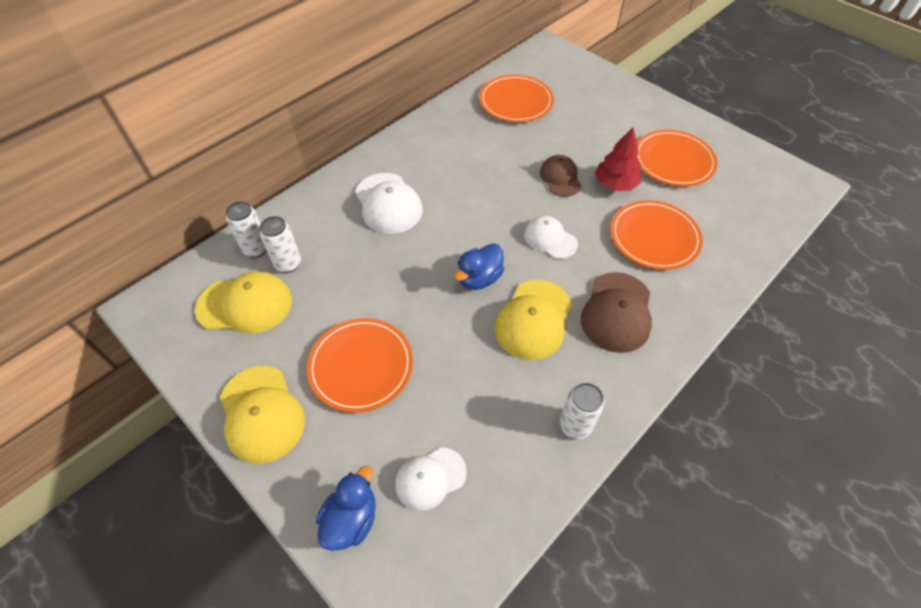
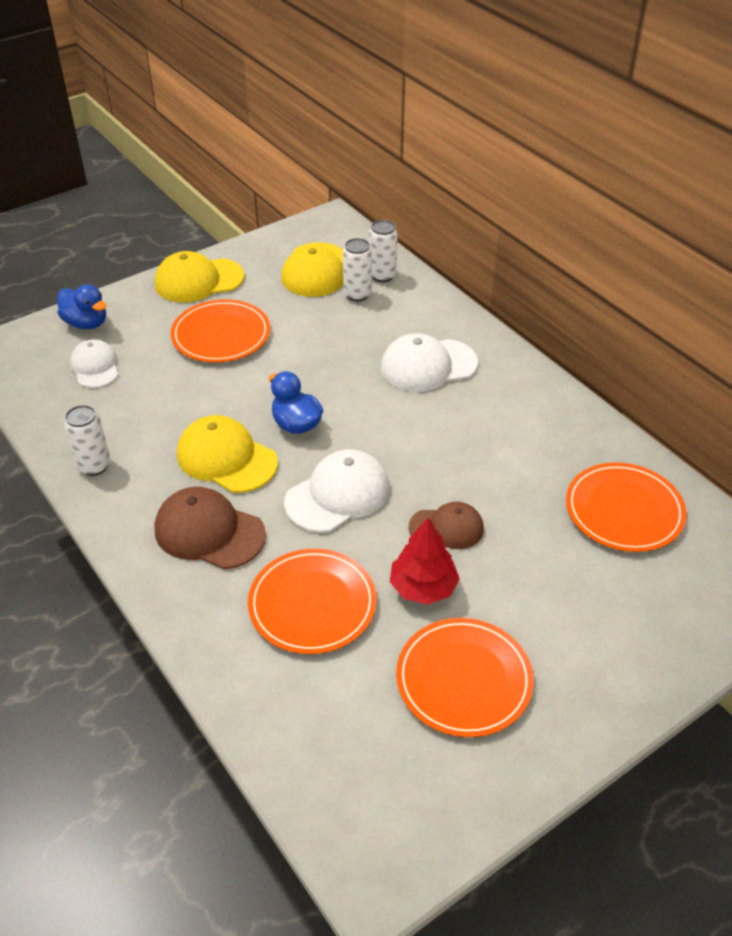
camera: 100 degrees right, 10 degrees down
(550, 239) = (338, 495): white cap -> white cap, size x1.53

